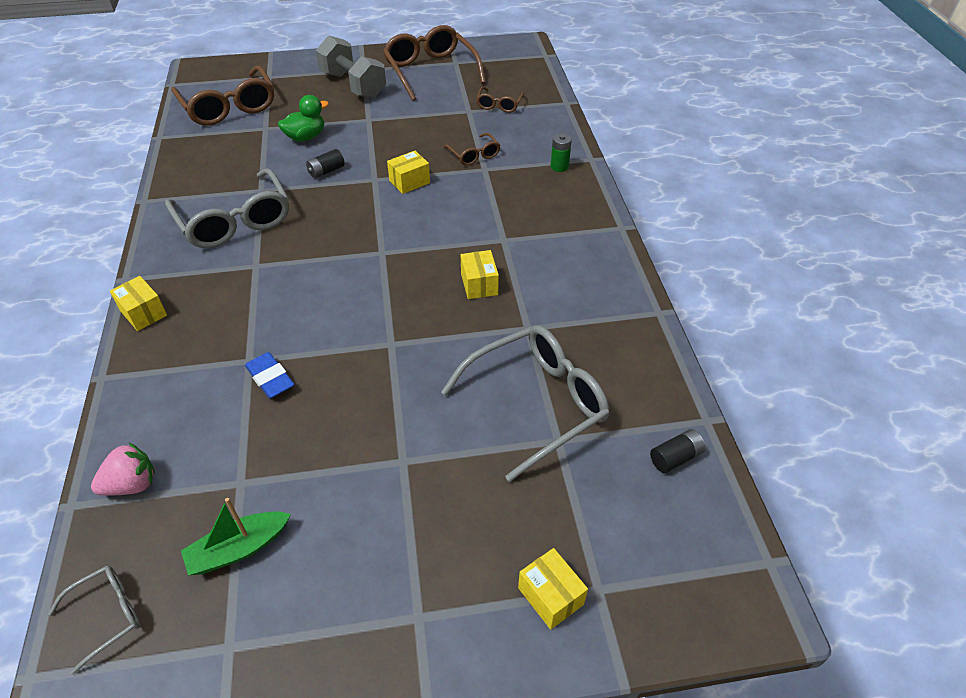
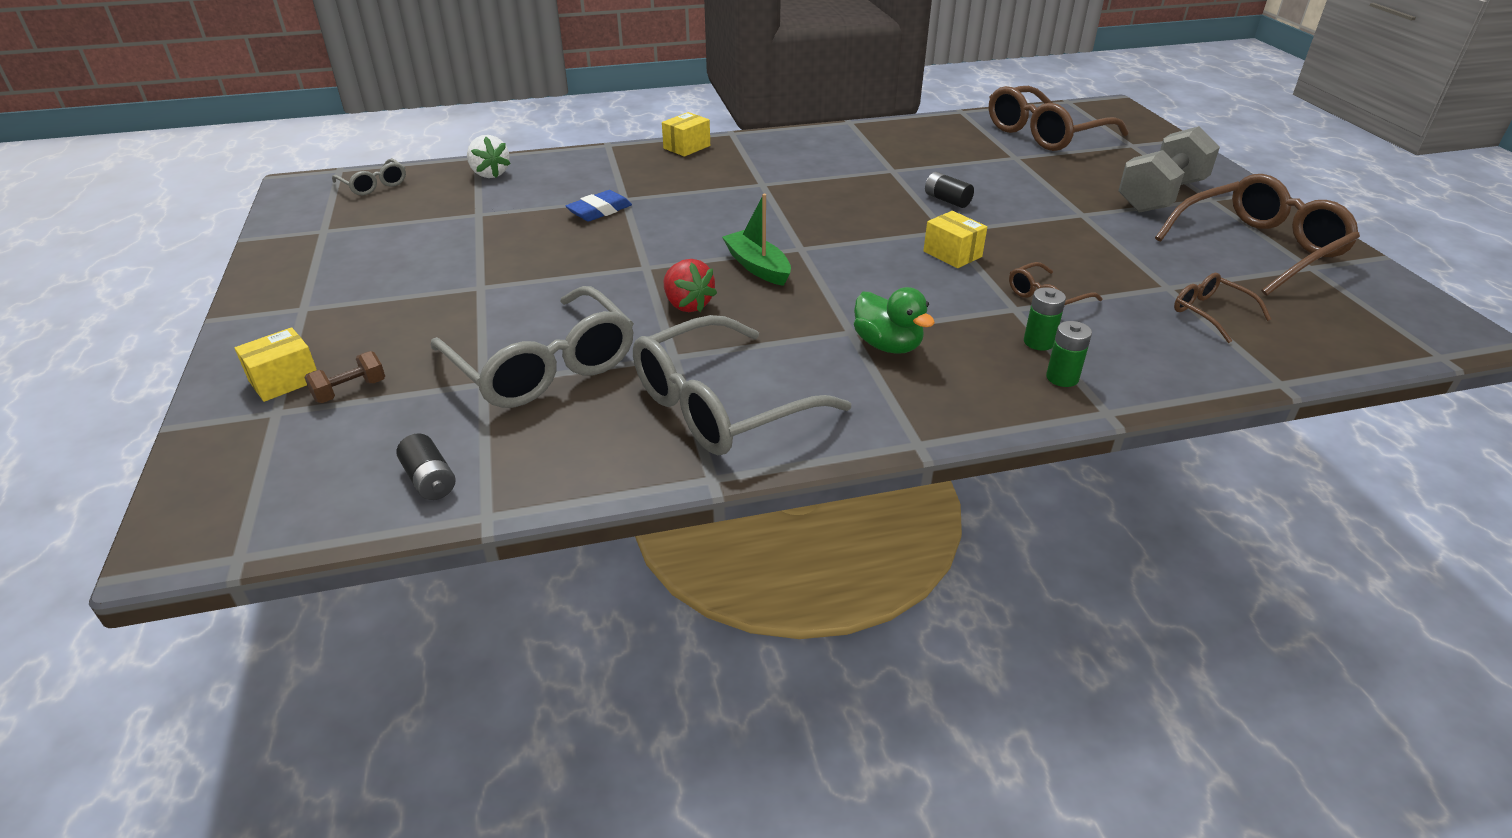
camera: 85 degrees right, 10 degrees down
(132, 484) = (490, 174): pink strawberry -> white strawberry
(235, 221) = (832, 165): grey glasses -> grey glasses (721, 405)
(238, 549) = (410, 222): green boat -> green boat (757, 267)
(306, 137) = (1012, 181): green duck -> green duck (888, 345)
(457, 319) = (687, 305): none -> red strawberry
(479, 284) = (753, 317): yellow box -> none
(499, 105) = (1210, 313): brown glasses -> brown glasses turned 45 degrees clockwise
(523, 167) = (1038, 342): none -> green battery
(567, 535) = (350, 391): none -> brown dumbbell

